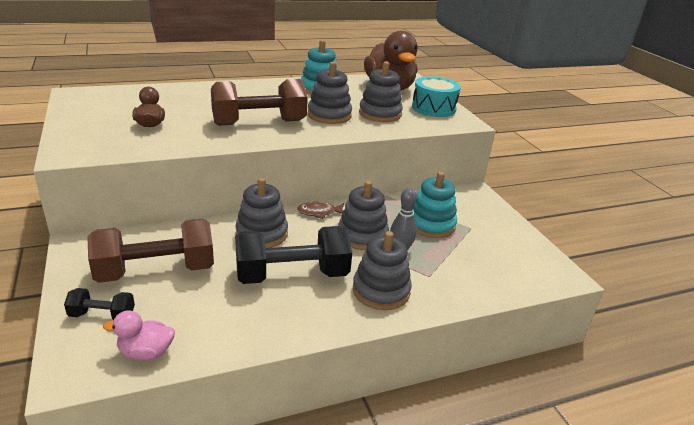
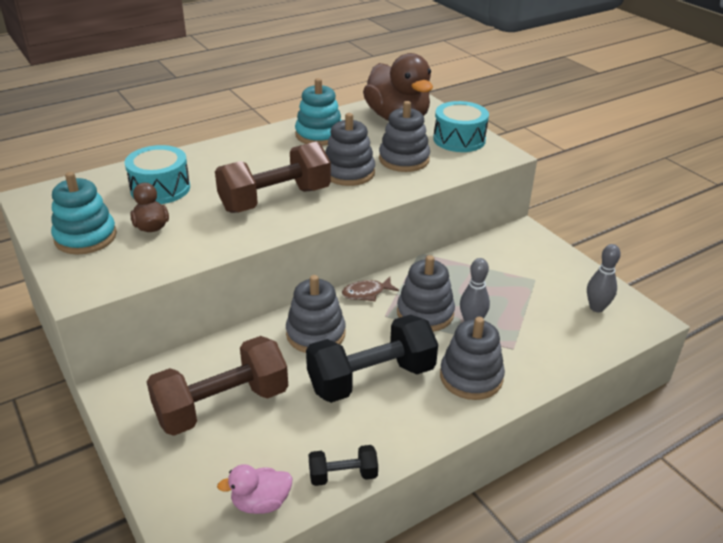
camera: 10 degrees left, 5 degrees up
(102, 315) = (191, 471): black dumbbell -> black dumbbell (343, 475)
(174, 103) = (160, 188): none -> turquoise drum
(431, 224) = (492, 284): turquoise stacking toy -> turquoise stacking toy (85, 237)
(519, 259) = (596, 308): none -> grey bowling pin

